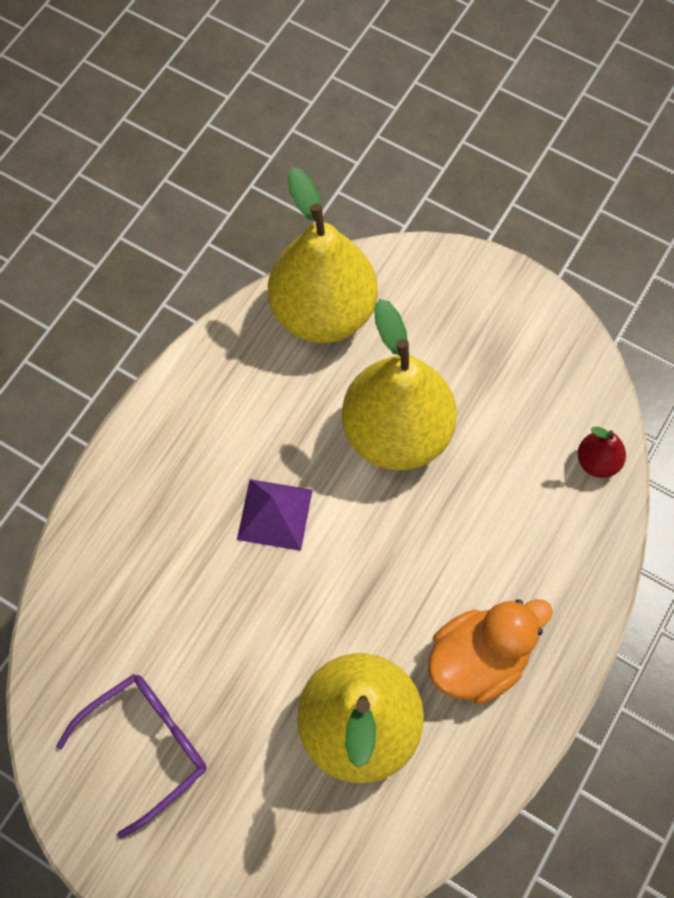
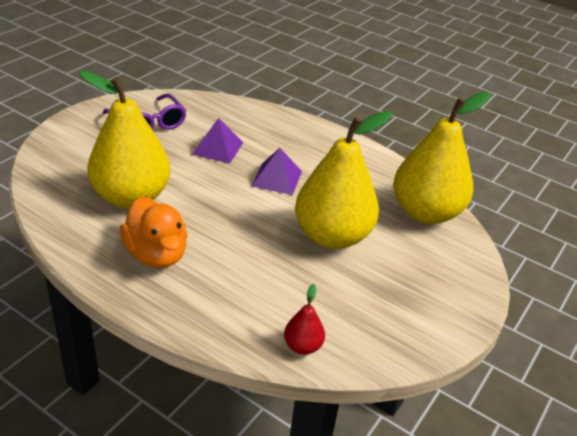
camera: 90 degrees right, 30 degrees down
(205, 614) = (217, 148): none -> purple pyramid

